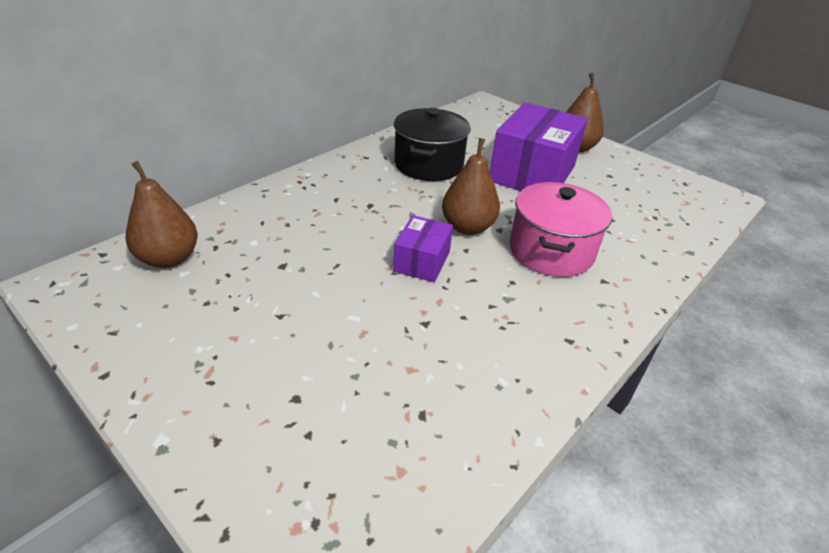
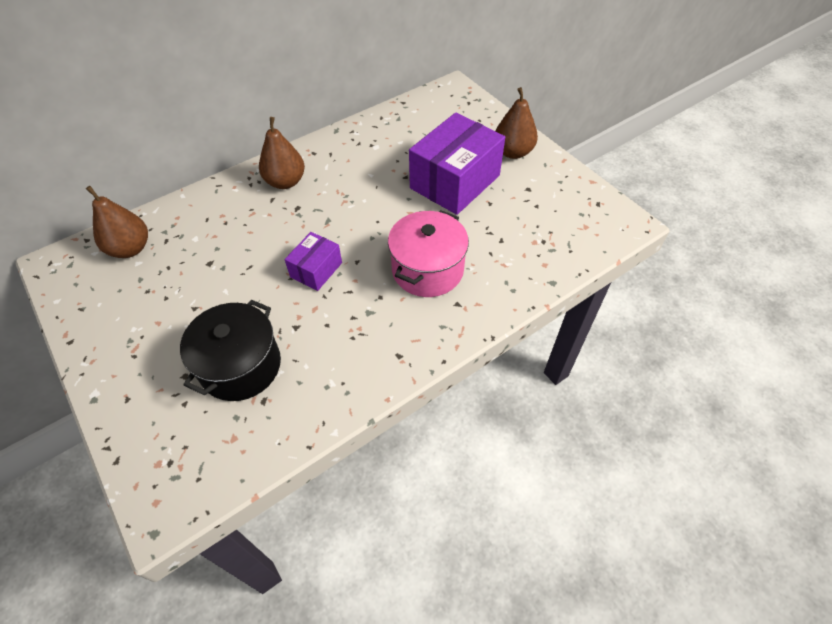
camera: 15 degrees right, 15 degrees up
(428, 164) = (365, 165): black pot -> black pot (241, 366)
(467, 227) = (368, 238): brown pear -> brown pear (285, 182)

